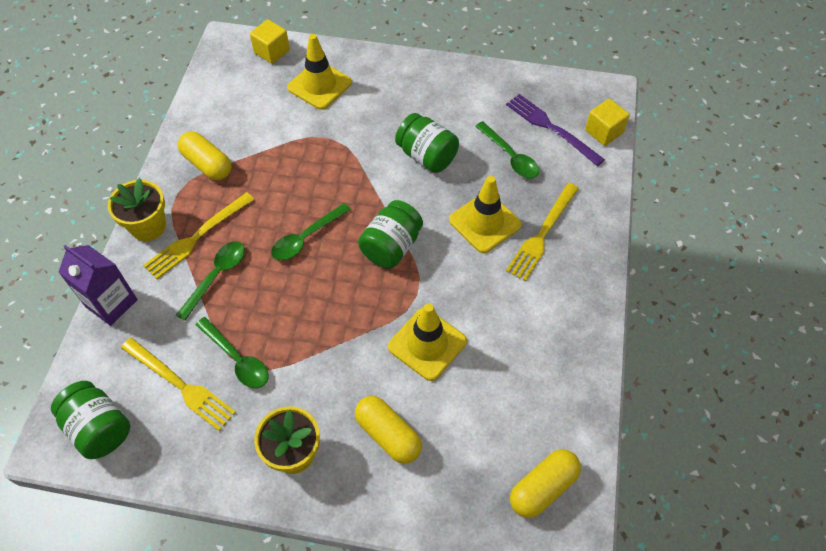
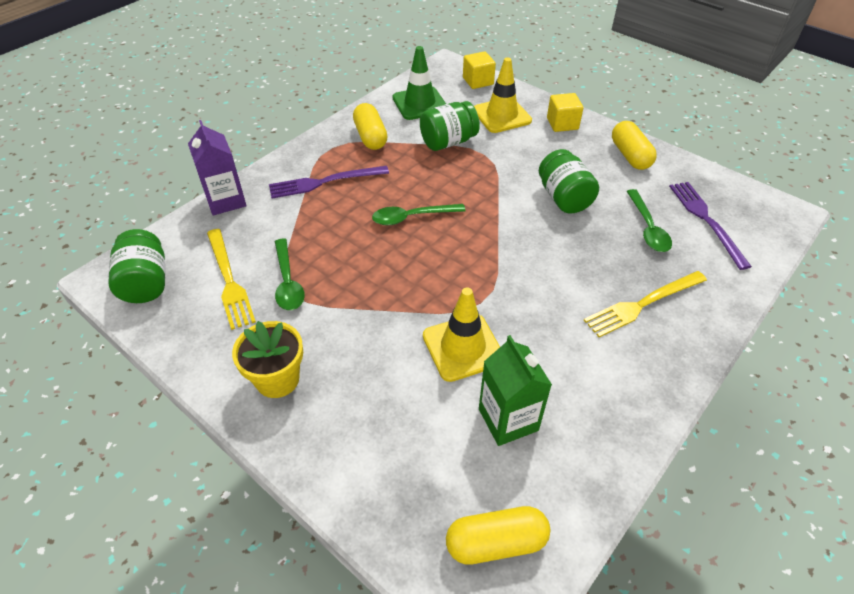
camera: 30 degrees right, 10 degrees down
(148, 226) = (293, 161): yellow flower pot -> none
(197, 237) = (325, 182): yellow fork -> purple fork
(217, 276) = (318, 215): green spoon -> none
(231, 103) = (420, 103): none -> green traffic cone
(388, 435) = (372, 407): yellow capsule -> yellow capsule (630, 156)
(391, 247) = (483, 254): green jar -> green jar (448, 142)
(485, 222) = (587, 271): yellow traffic cone -> none
(497, 388) = (508, 419): none -> green carton
(603, 132) = (764, 243): yellow cube -> yellow cube (562, 124)

